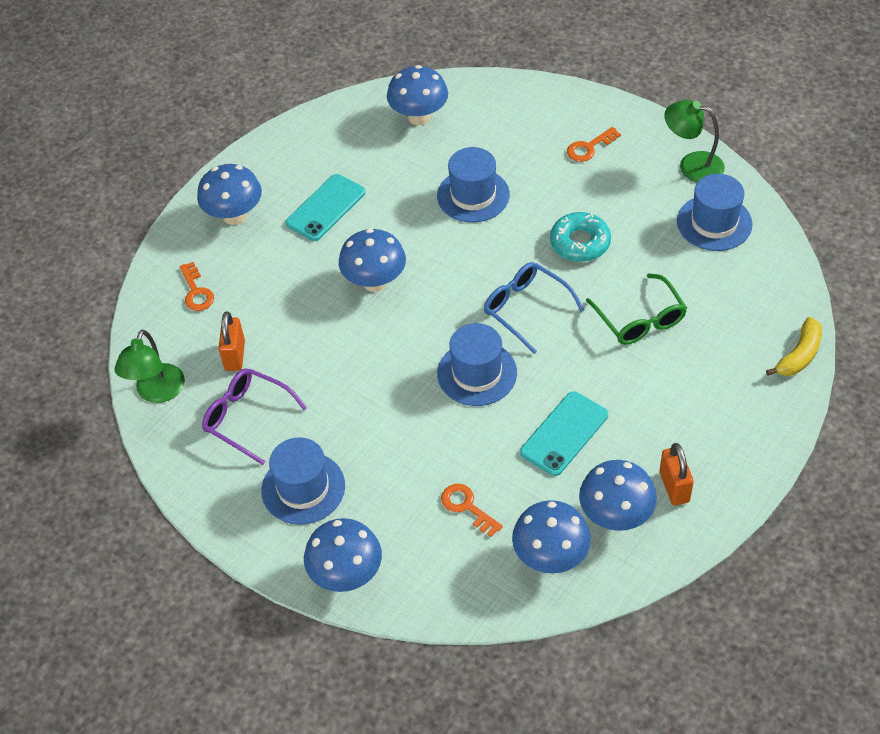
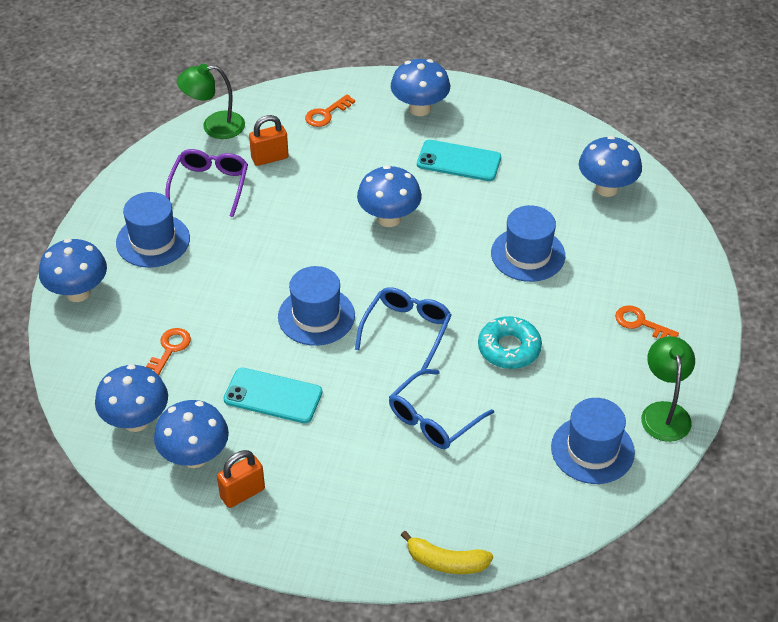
camera: 65 degrees right, 5 degrees down
(640, 319) = (433, 419): green glasses -> blue glasses

